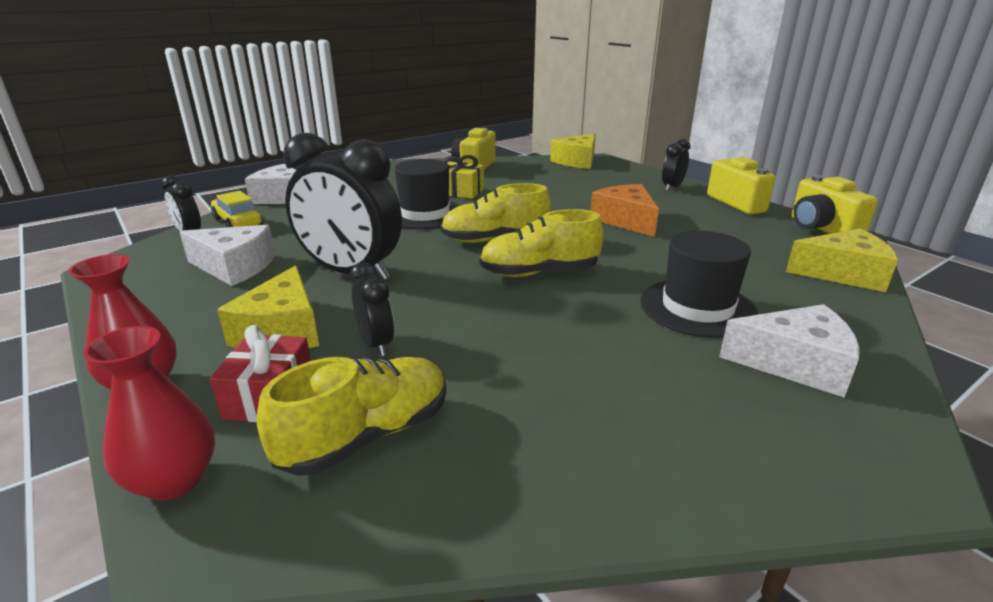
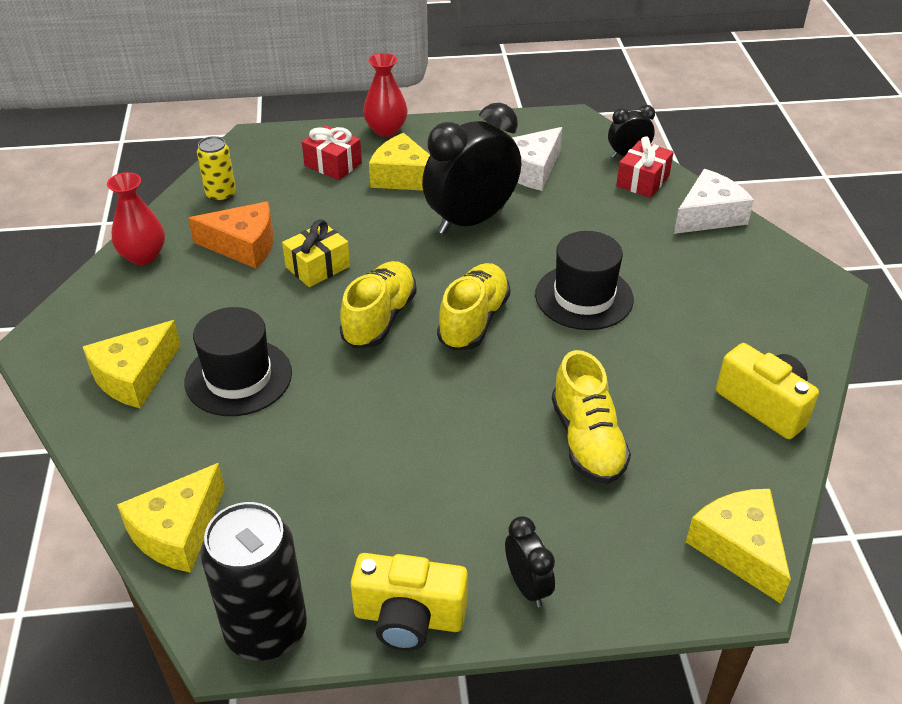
camera: 120 degrees right, 15 degrees up
(174, 480) = (295, 135): red vase -> red vase (143, 256)
(238, 222) = (642, 181): yellow car -> red gift
(367, 435) = (267, 187): yellow shoe -> yellow shoe (587, 440)
(376, 344) = (350, 208): black clock -> none
(422, 479) = (221, 195): none -> yellow can
(460, 191) = (649, 350): yellow gift -> yellow gift (318, 267)
(625, 220) = (445, 448): orange cheese -> orange cheese (243, 245)
(795, 364) = (134, 376): white cheese -> yellow cheese
(821, 228) = (266, 630): yellow camera -> black can

